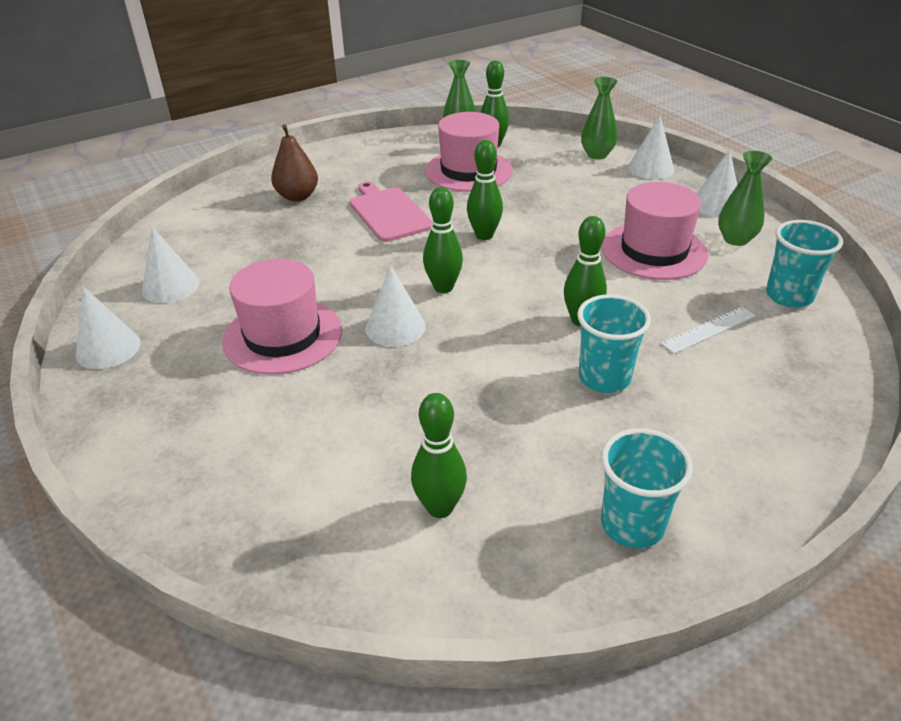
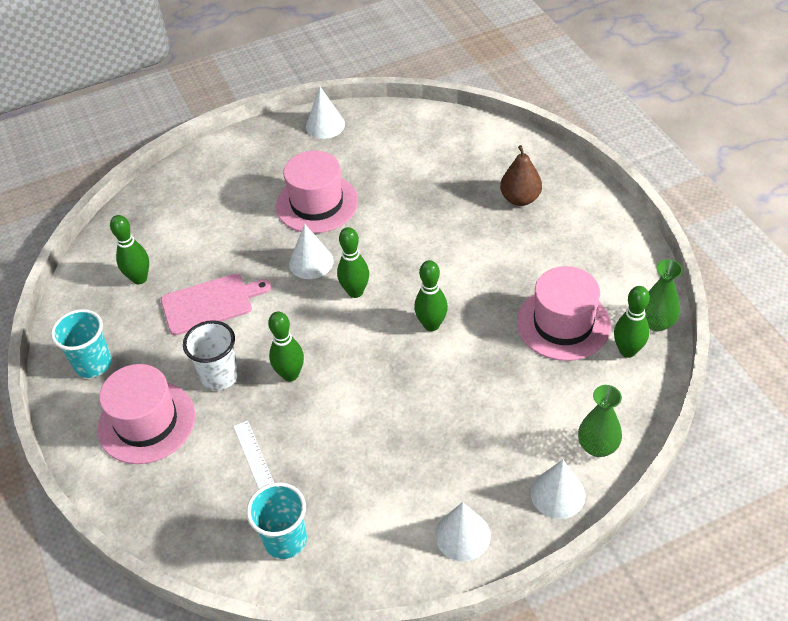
camera: 100 degrees right, 10 degrees up
(170, 286) = (390, 142): white cone -> none
(388, 213) = (482, 260): pink cutting board -> pink cutting board (210, 303)
(604, 378) = (220, 376): turquoise cup -> white cup
(654, 250) = (382, 451): pink hat -> pink hat (146, 422)
(735, 239) = (389, 530): green vase -> none

